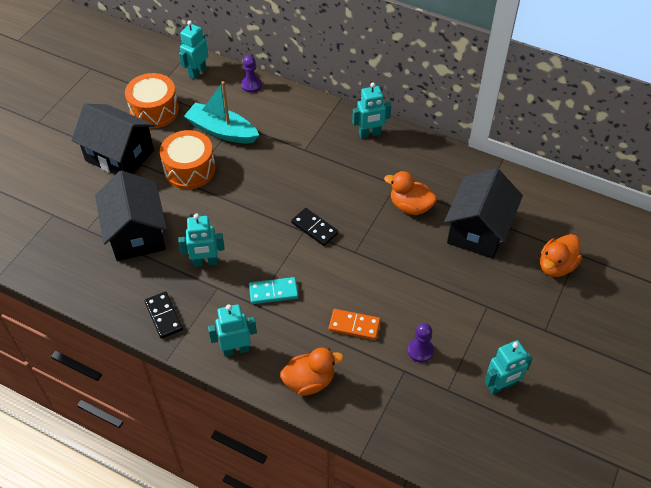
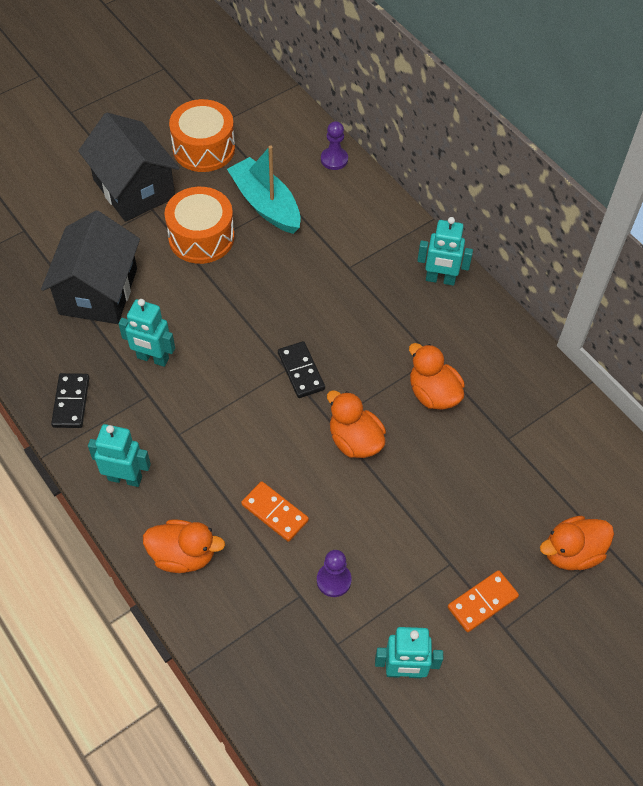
camera: 25 degrees right, 5 degrees up
(197, 72) = (280, 119): turquoise robot -> none
(273, 292) = (207, 429): turquoise domino -> none
(378, 257) = (355, 441): none -> orange duck
(478, 230) = (500, 462): black house -> none
(522, 320) = (482, 602): none -> orange domino

